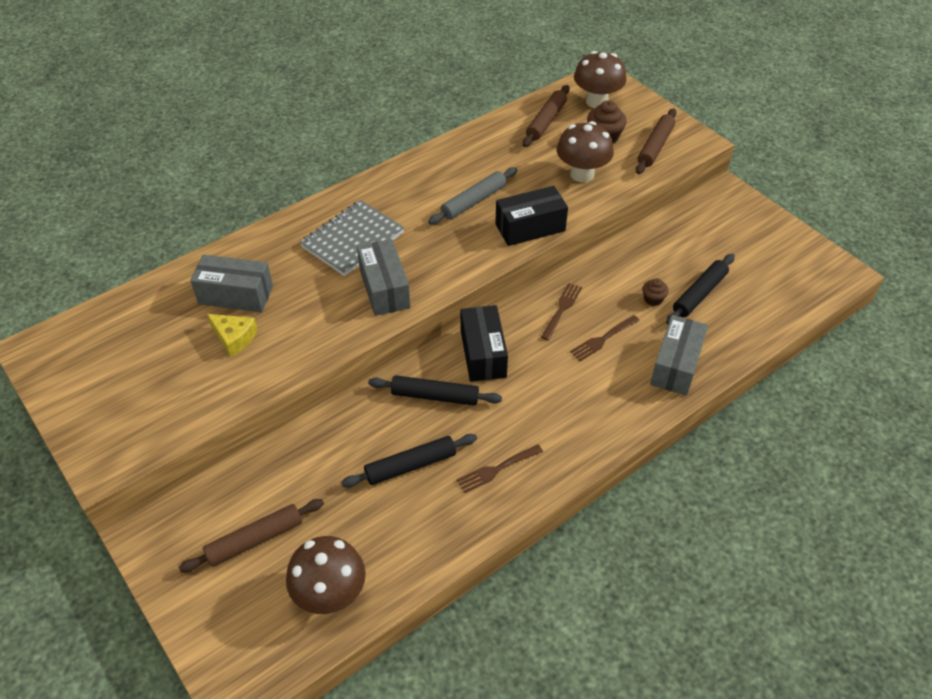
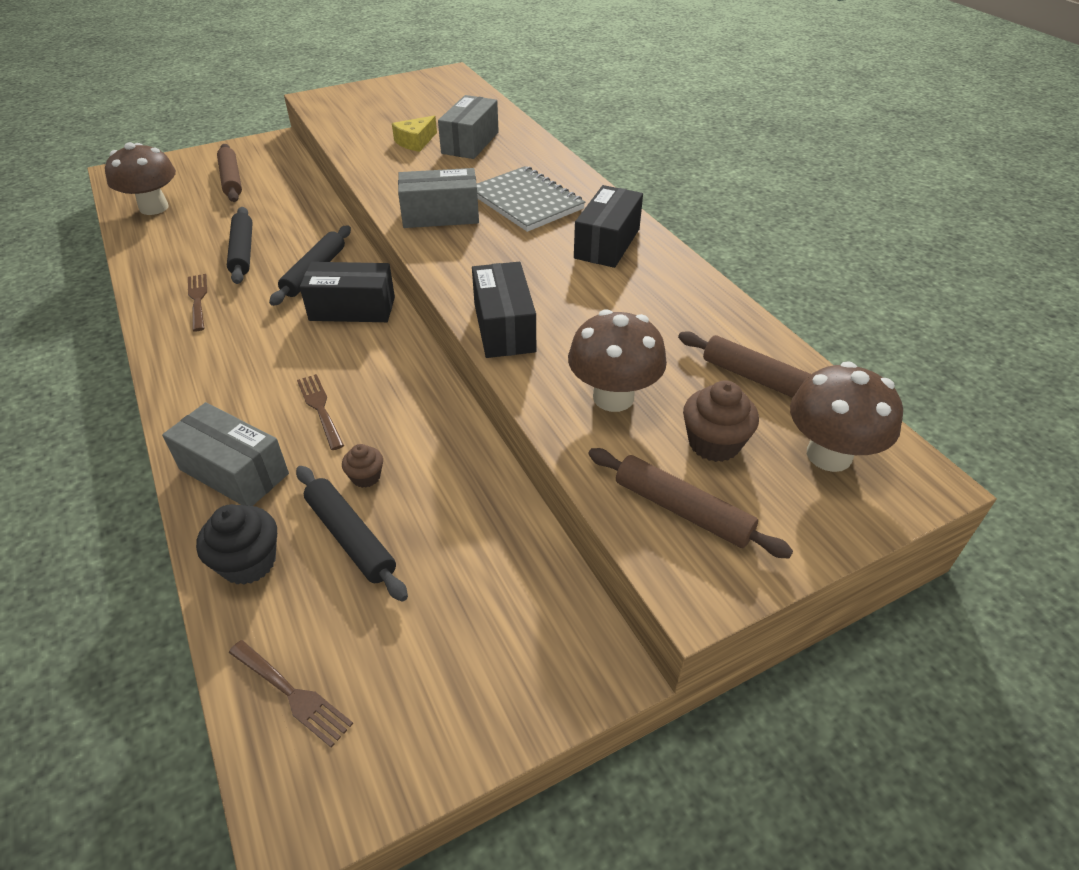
camera: 100 degrees right, 5 degrees down
(411, 189) = (607, 243): none -> black box
(473, 201) = (571, 287): grey rolling pin -> none
(562, 309) = (390, 380): brown fork -> brown fork (293, 694)
(736, 333) = (248, 562): none -> black cupcake

